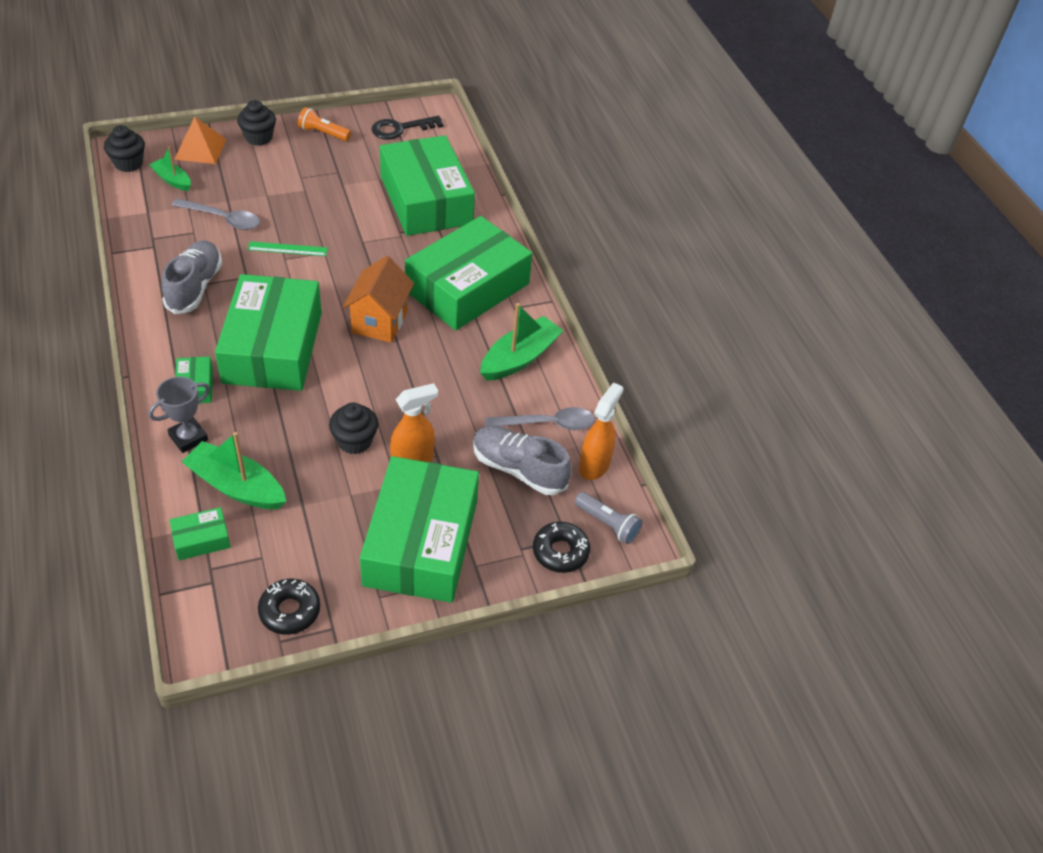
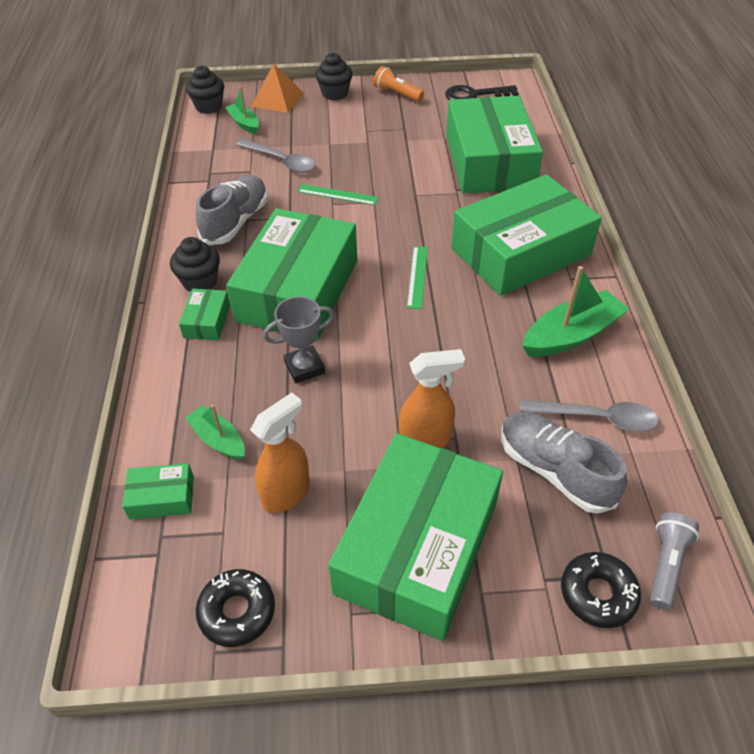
camera: 20 degrees right, 0 degrees up
(188, 438) = (183, 376): grey trophy -> grey trophy (304, 367)
(236, 486) = (218, 439): green boat -> green boat, size x0.59
(354, 441) = (363, 406): black cupcake -> black cupcake (200, 282)
(379, 321) = (417, 276): orange house -> green ruler
(594, 465) = (653, 481): orange spray bottle -> orange spray bottle (286, 493)
(607, 524) = (666, 565): grey flashlight -> grey flashlight turned 120 degrees counterclockwise

